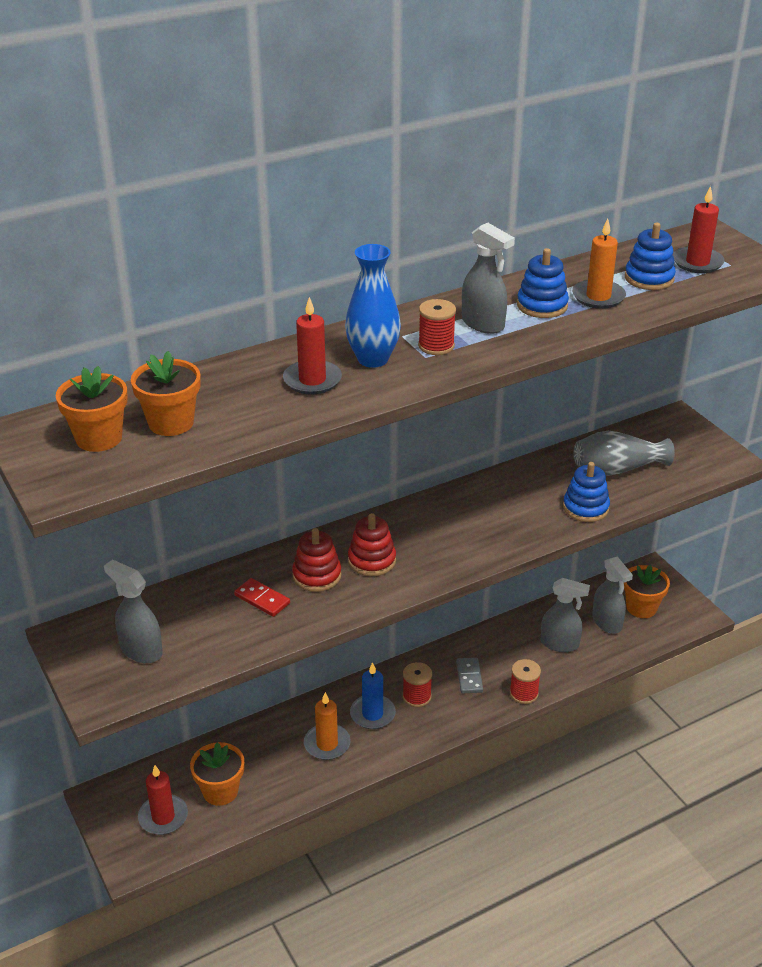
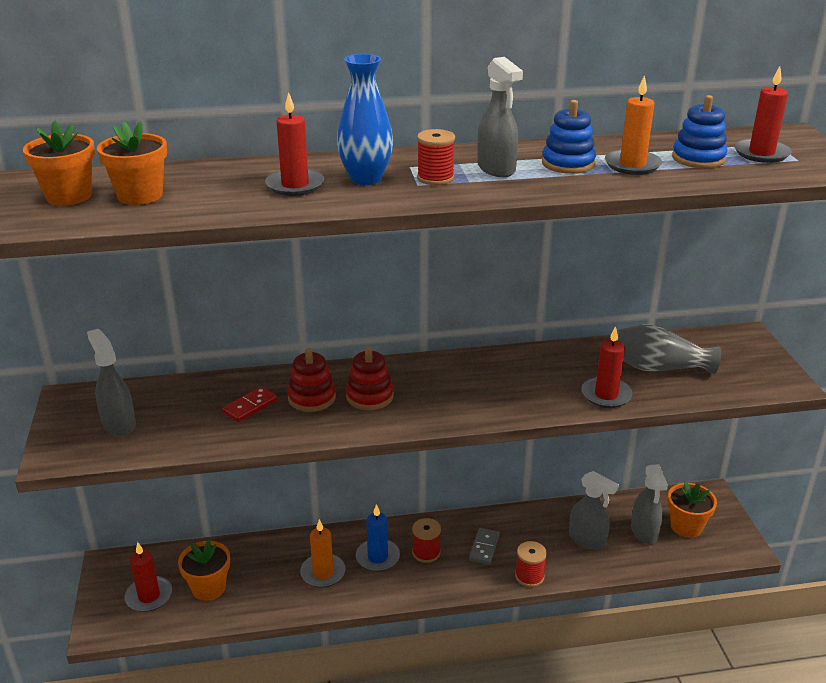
camera: 20 degrees right, 5 degrees down
(262, 599) = (250, 406): red domino -> red domino turned 75 degrees clockwise
(585, 508) = (606, 395): blue stacking toy -> red candle

